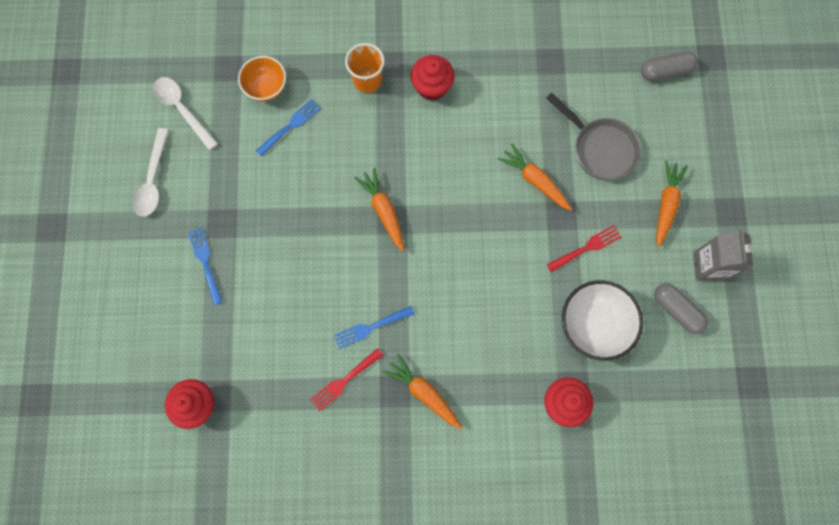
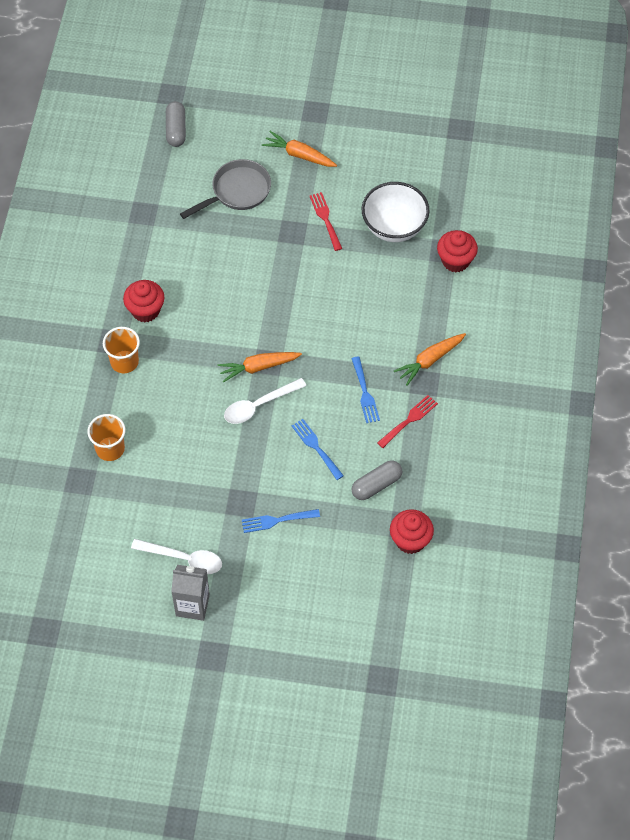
camera: 80 degrees left, 15 degrees down
(182, 109) = (115, 525): white spoon -> white spoon (259, 405)
(266, 87) = (110, 449): orange bowl -> orange cup
(290, 126) = (155, 432): blue fork -> blue fork (316, 447)
(344, 381) = (409, 420): red fork -> red fork turned 105 degrees counterclockwise
(535, 180) = (256, 246): orange carrot -> none
(676, 310) = (392, 167): grey capsule -> grey capsule (376, 485)
(709, 266) = (359, 137): grey carton -> grey carton (192, 605)

